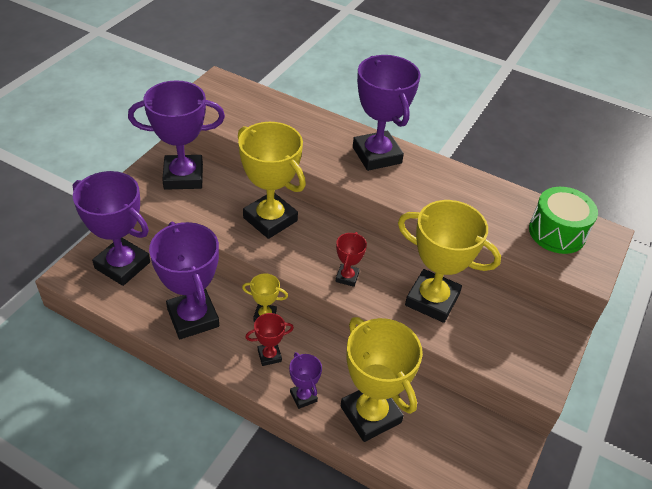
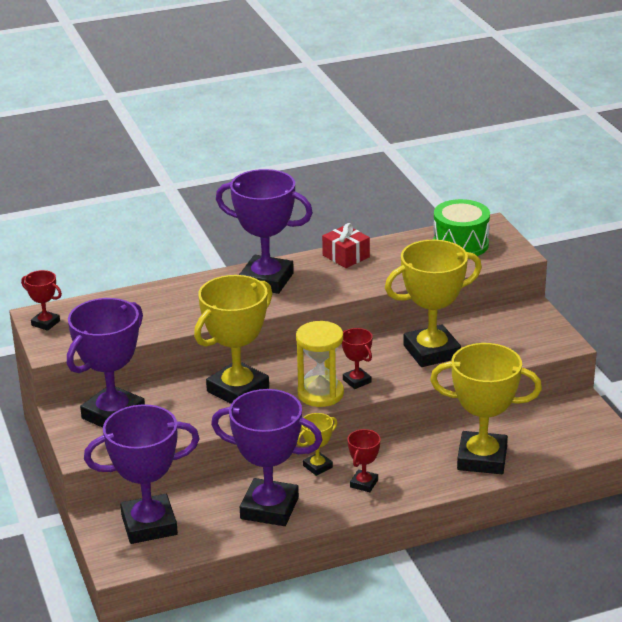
camera: 45 degrees left, 15 degrees down
(213, 87) = (45, 323): none -> red trophy
(270, 219) = (238, 390): yellow trophy -> yellow trophy turned 45 degrees counterclockwise
(303, 397) = (426, 484): purple trophy -> none
(310, 266) = (320, 394): none -> yellow hourglass
(457, 178) = (346, 256): none -> red gift

